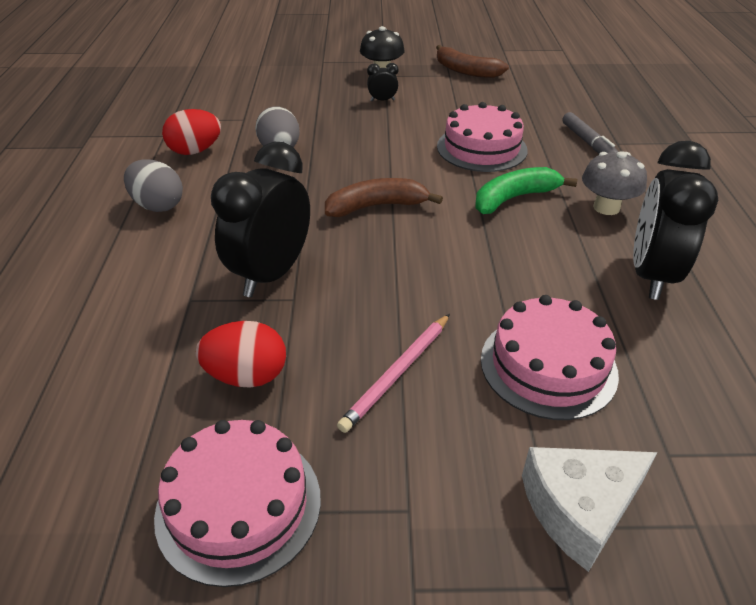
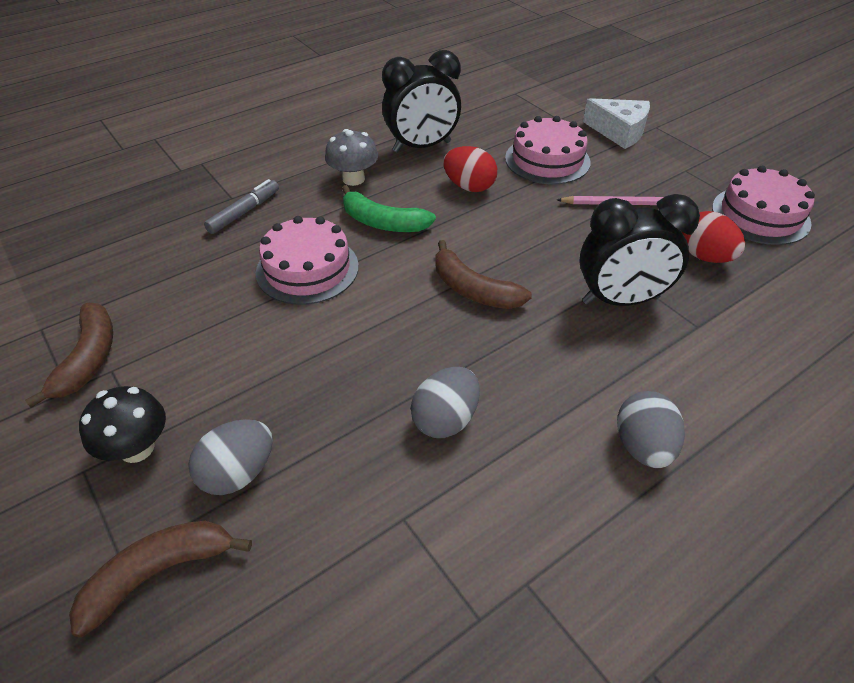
camera: 125 degrees left, 5 degrees up
(195, 151) = (524, 505): red egg -> red egg (469, 187)
(304, 66) = (158, 573): none -> brown banana
(331, 90) = (238, 473): none -> grey egg
(382, 100) = (240, 397): black clock -> none

